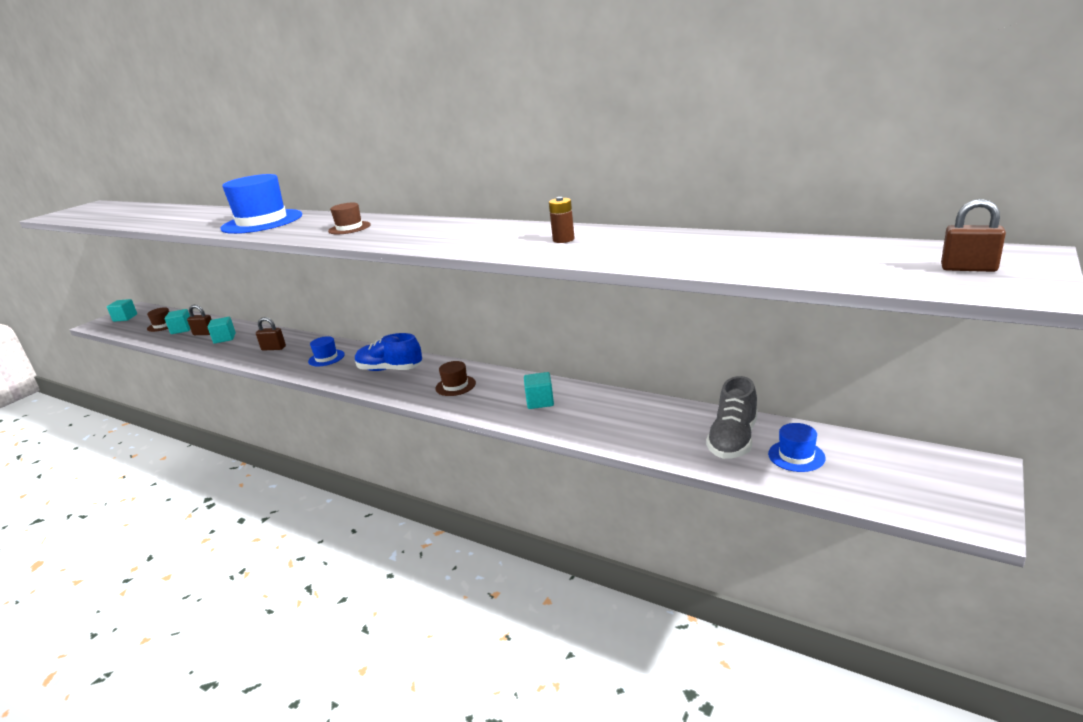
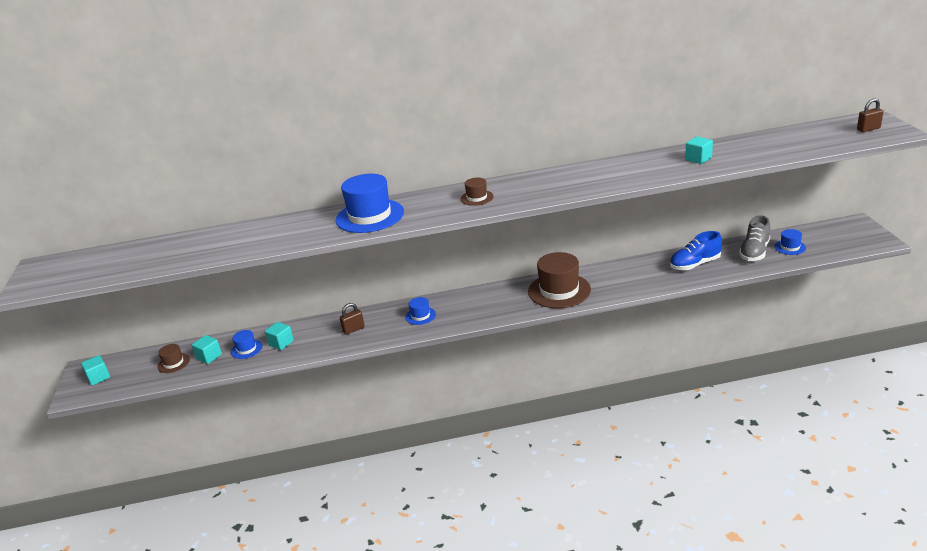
camera: 40 degrees left, 5 degrees up
(204, 333) = (246, 349): brown padlock -> blue hat
(390, 369) = (490, 301): blue shoe -> blue shoe (695, 264)
(455, 386) = (559, 291): brown hat -> brown hat, size x2.06
(540, 401) = (628, 276): turquoise cube -> turquoise cube (698, 159)
(563, 239) = (659, 164): brown battery -> none
(733, 440) = (754, 252): grey shoe -> grey shoe turned 45 degrees clockwise

